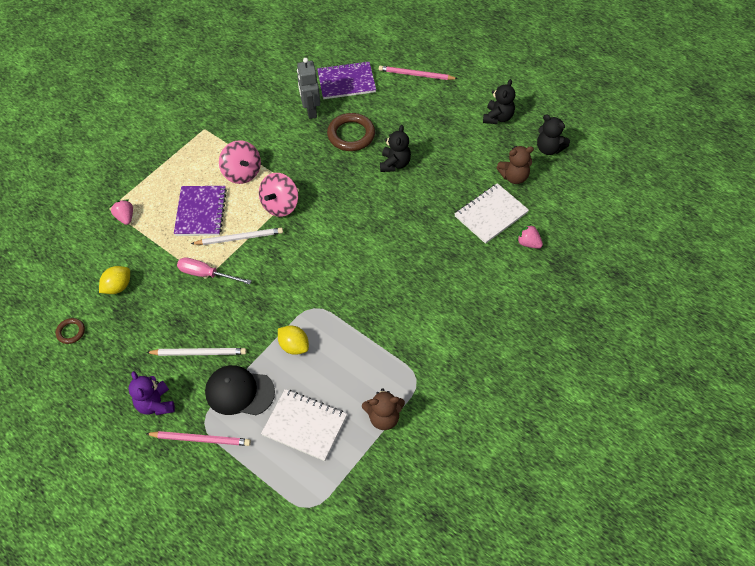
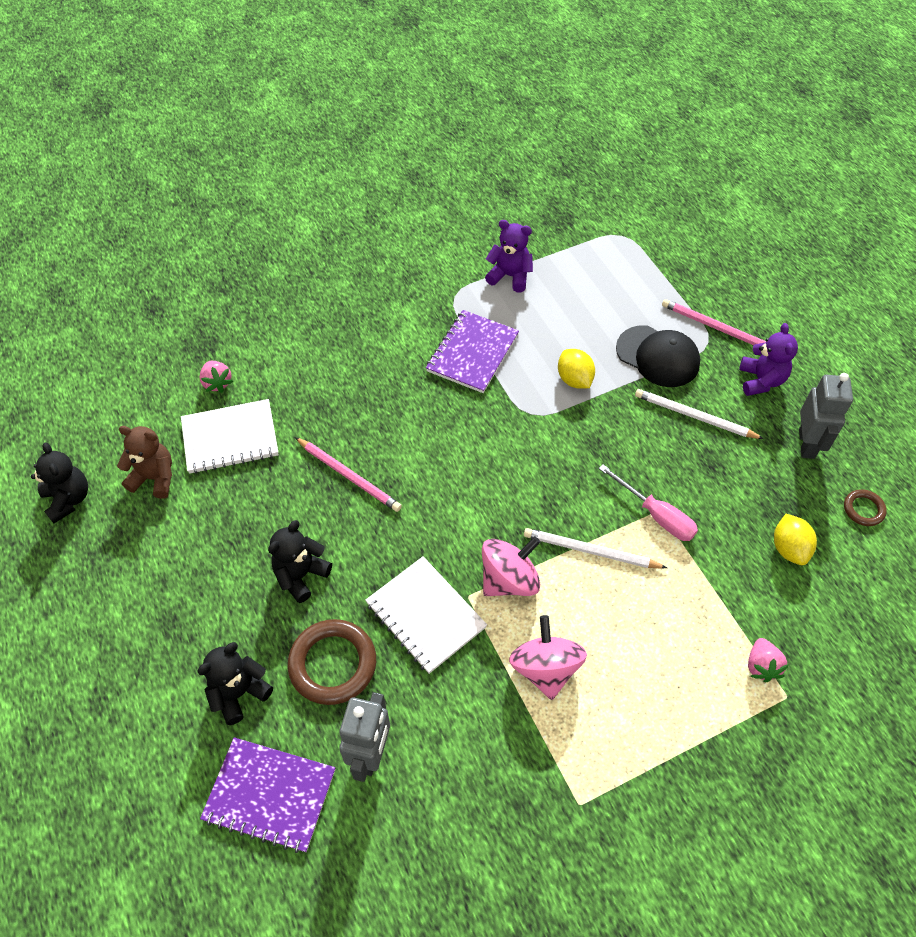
camera: 155 degrees left, 0 degrees up
(114, 365) = (807, 444): none -> grey robot
(118, 287) = (789, 548): yellow lemon -> yellow lemon turned 75 degrees counterclockwise
(201, 212) = (635, 622): purple notebook -> purple notebook (472, 353)
(304, 425) = (597, 299): white notebook -> white notebook (425, 615)
(383, 417) = (510, 276): brown teddy bear -> purple teddy bear
(416, 75) = (139, 748): pink pencil -> pink pencil (348, 475)
(498, 117) = (88, 588): black teddy bear -> black teddy bear (239, 693)

